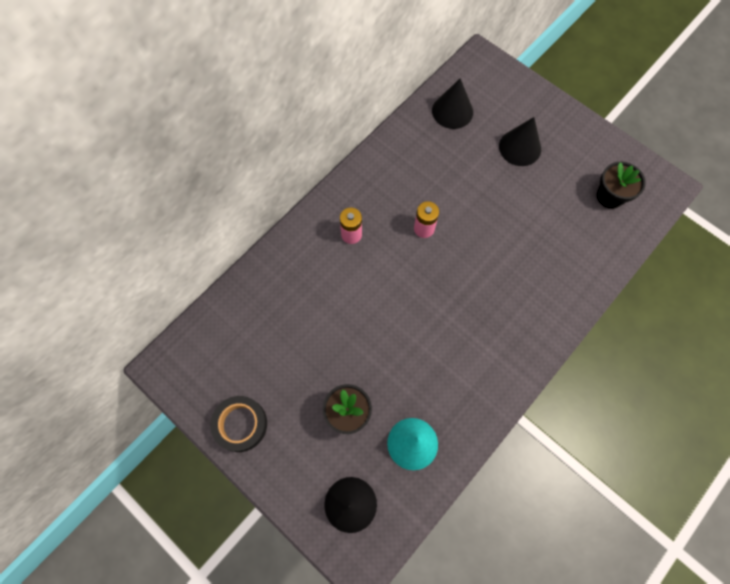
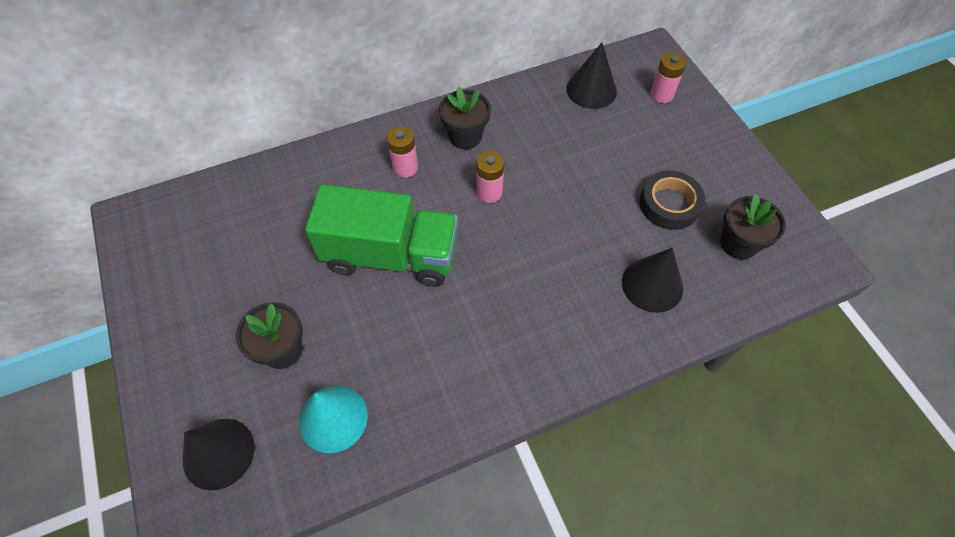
camera: 25 degrees right, 10 degrees down
(240, 424) = (162, 308): black tape -> black tape (669, 204)
(381, 189) = (465, 136): none -> black flower pot
(382, 309) = (391, 255): none -> green truck
(504, 95) = (661, 95): none -> pink battery
(520, 147) = (651, 152): black cone -> black cone (652, 284)

